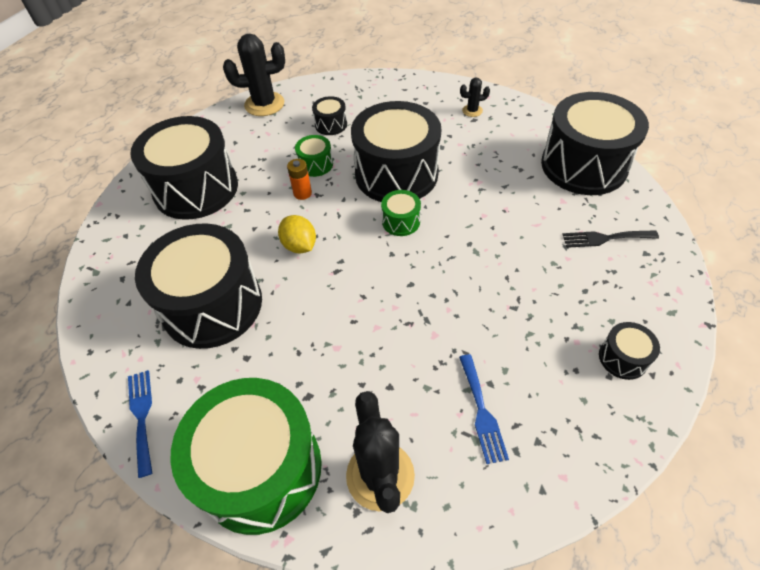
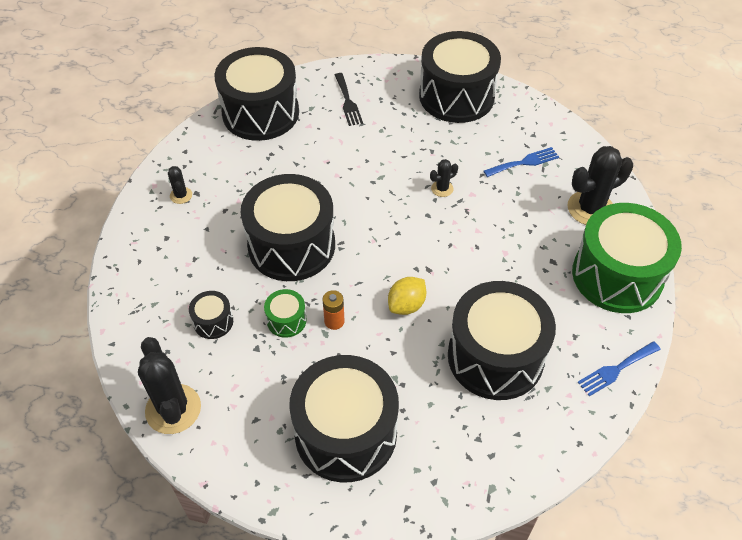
camera: 105 degrees left, 0 degrees up
(401, 221) = (357, 232): green drum -> none
(448, 305) = (442, 189): none -> black cactus
(623, 358) = (456, 96): black drum -> black drum, size x2.35

